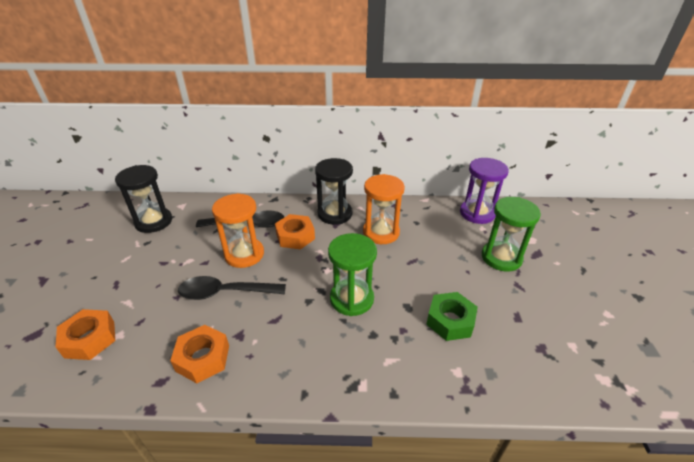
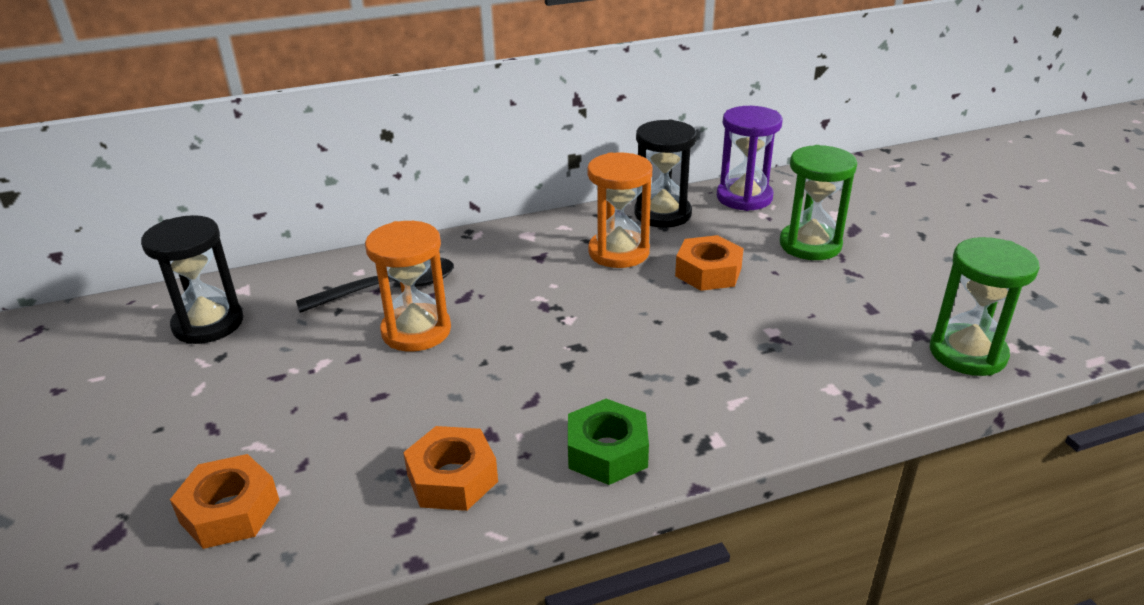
camera: 20 degrees left, 5 degrees down
(225, 292) = (423, 388): black spoon -> none
(295, 236) = (485, 287): orange nut -> orange nut (708, 272)
(335, 214) = (528, 243): black hourglass -> black hourglass (662, 214)
(351, 299) = (632, 345): green hourglass -> green hourglass (967, 353)
(450, 321) = (787, 335): green nut -> green nut (607, 451)

